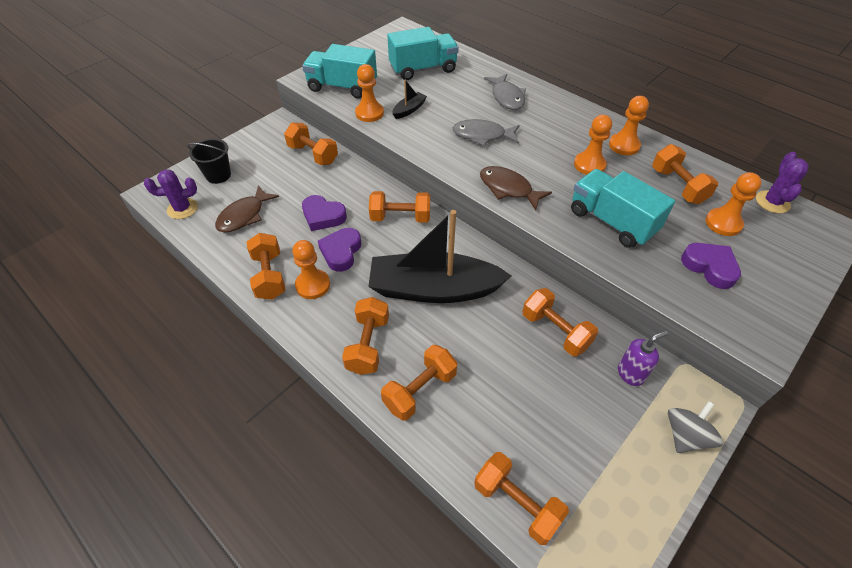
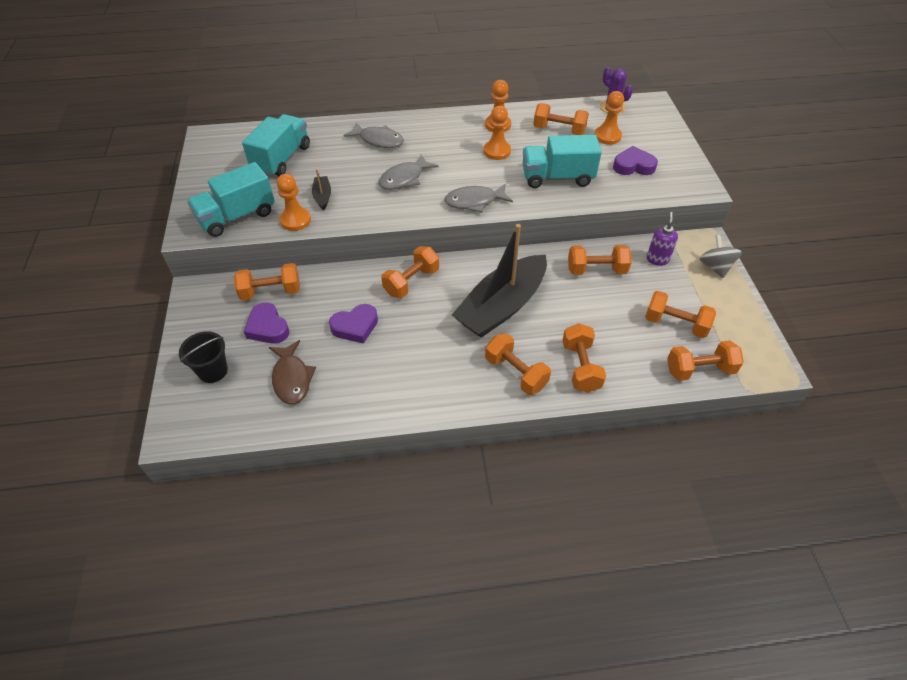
camera: 50 degrees left, 0 degrees up
(182, 209) = (227, 420): purple cactus -> none
(269, 276) = (384, 397): orange dumbbell -> orange dumbbell (675, 324)
(313, 285) = (424, 374): orange pawn -> none
(341, 252) = (408, 337): purple heart -> purple heart (267, 327)
(508, 188) = (474, 201): brown fish -> grey fish

